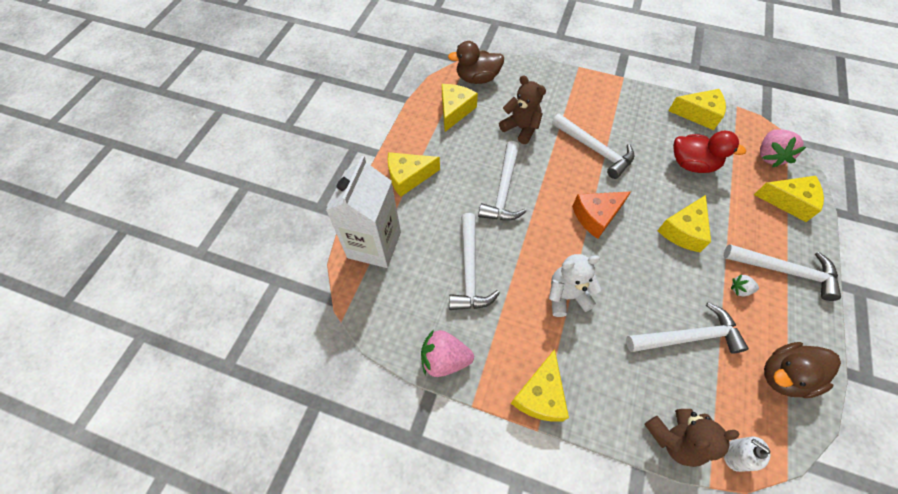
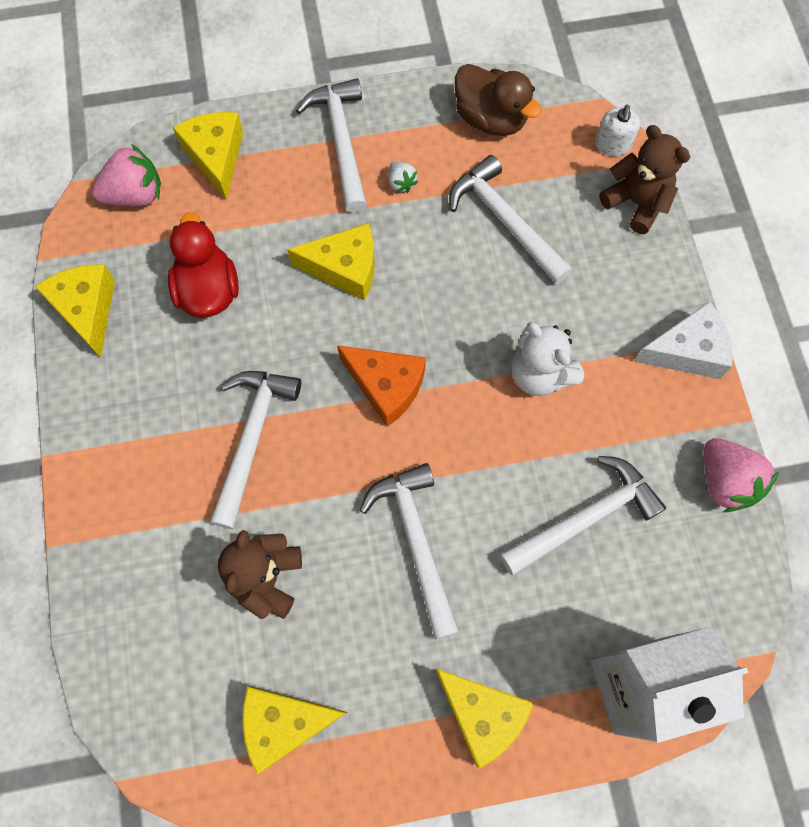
camera: 120 degrees left, 10 degrees up
(477, 78) = (174, 728): brown duck -> none
(503, 190) = (416, 541): white hammer -> white hammer turned 90 degrees counterclockwise
(540, 394) = (686, 351): yellow cheese -> white cheese

